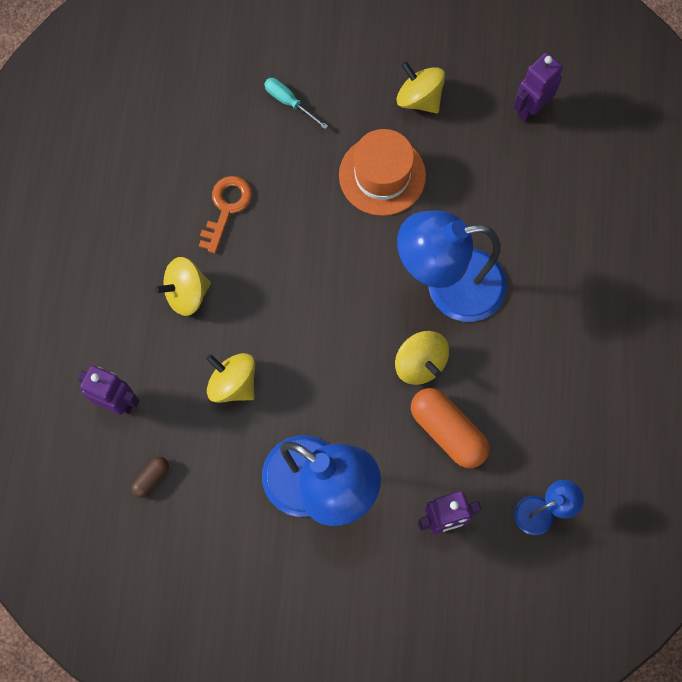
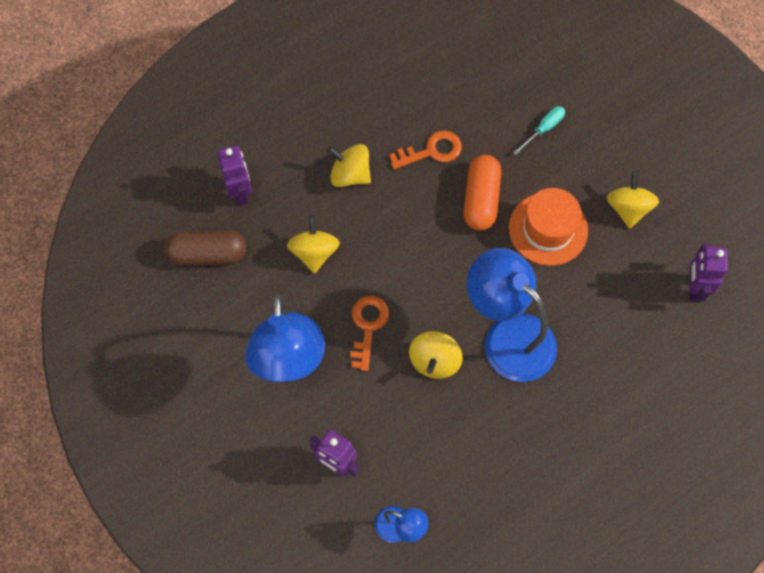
camera: 50 degrees right, 5 degrees down
(151, 478) = (207, 254): brown capsule -> brown capsule, size x2.04
(289, 102) = (543, 129): turquoise screwdriver -> turquoise screwdriver turned 45 degrees clockwise
(341, 393) = (368, 326): none -> orange key
(447, 431) = (402, 418): orange capsule -> orange capsule (481, 199)
(530, 109) = (694, 288): purple robot -> purple robot turned 90 degrees counterclockwise

